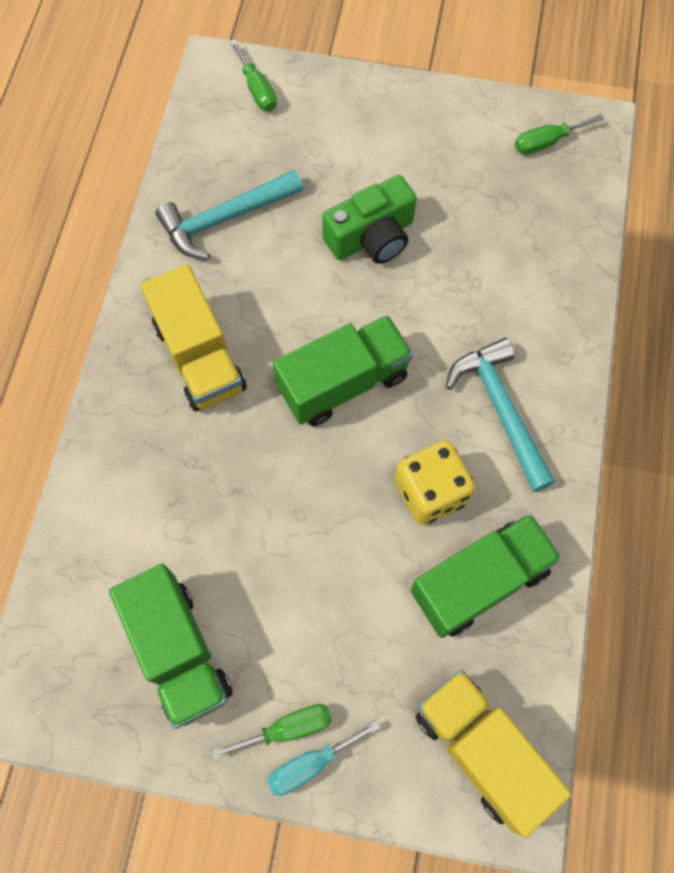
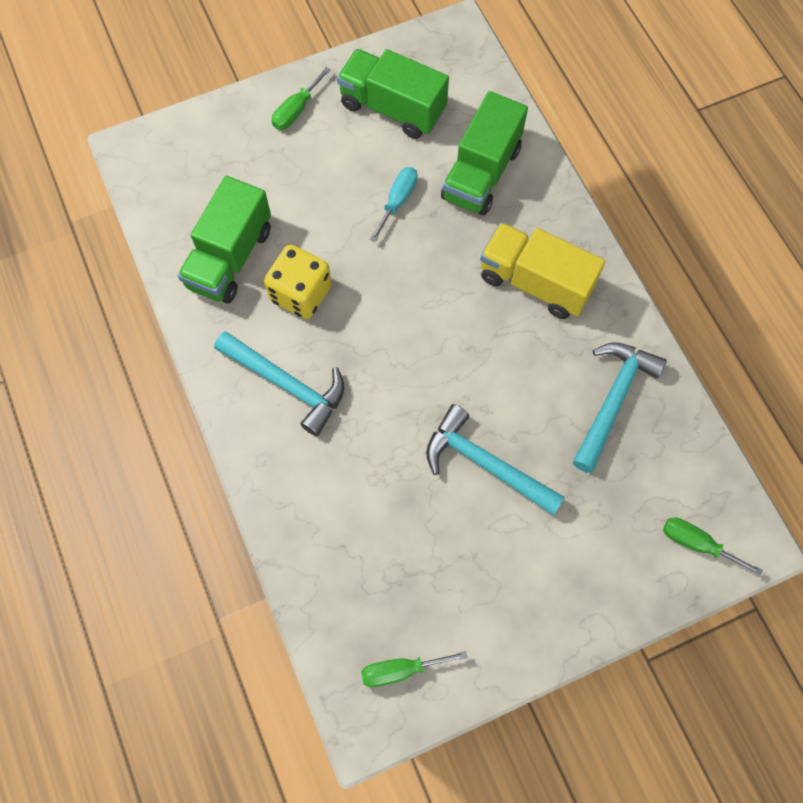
camera: 145 degrees right, 0 degrees up
(311, 764) = (270, 102): turquoise screwdriver -> turquoise screwdriver (397, 201)
(343, 383) = (417, 330): green truck -> green truck (481, 173)
(372, 237) = (485, 464): green camera -> turquoise hammer
(481, 749) = (171, 167): yellow truck -> none
(546, 142) = (400, 670): green screwdriver -> green screwdriver turned 135 degrees counterclockwise

